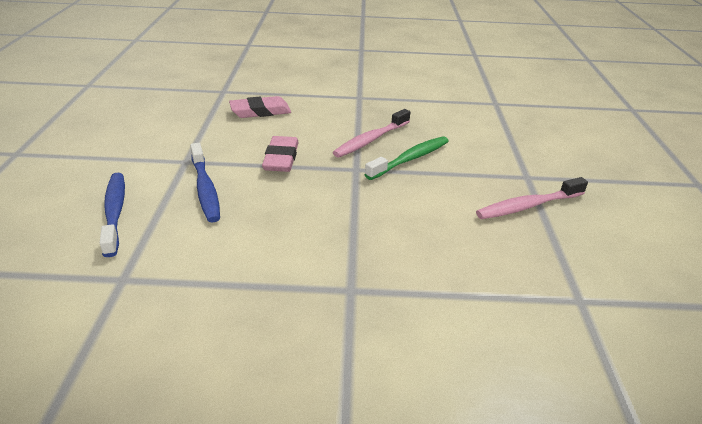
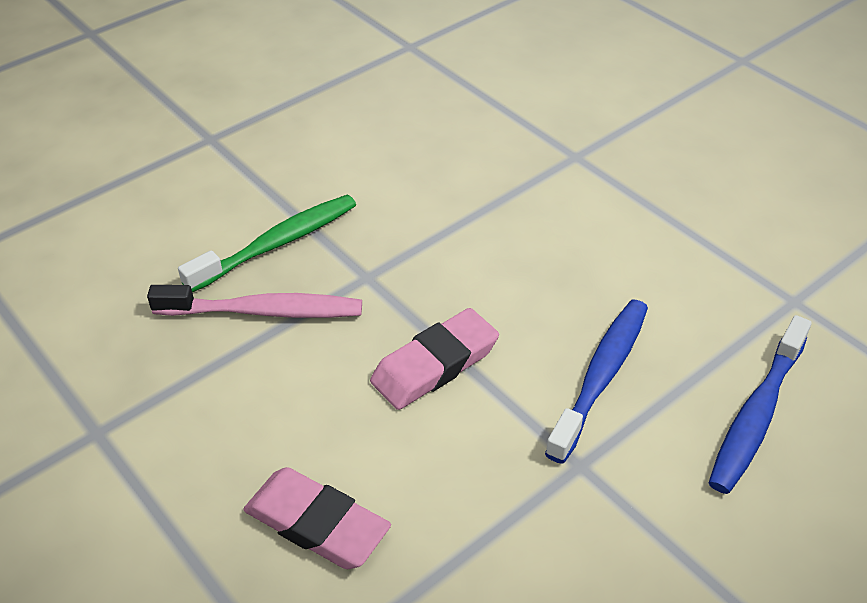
camera: 130 degrees left, 10 degrees up
(410, 159) = (277, 244): green toothbrush -> green toothbrush turned 135 degrees clockwise
(528, 206) = (284, 115): pink toothbrush -> none

